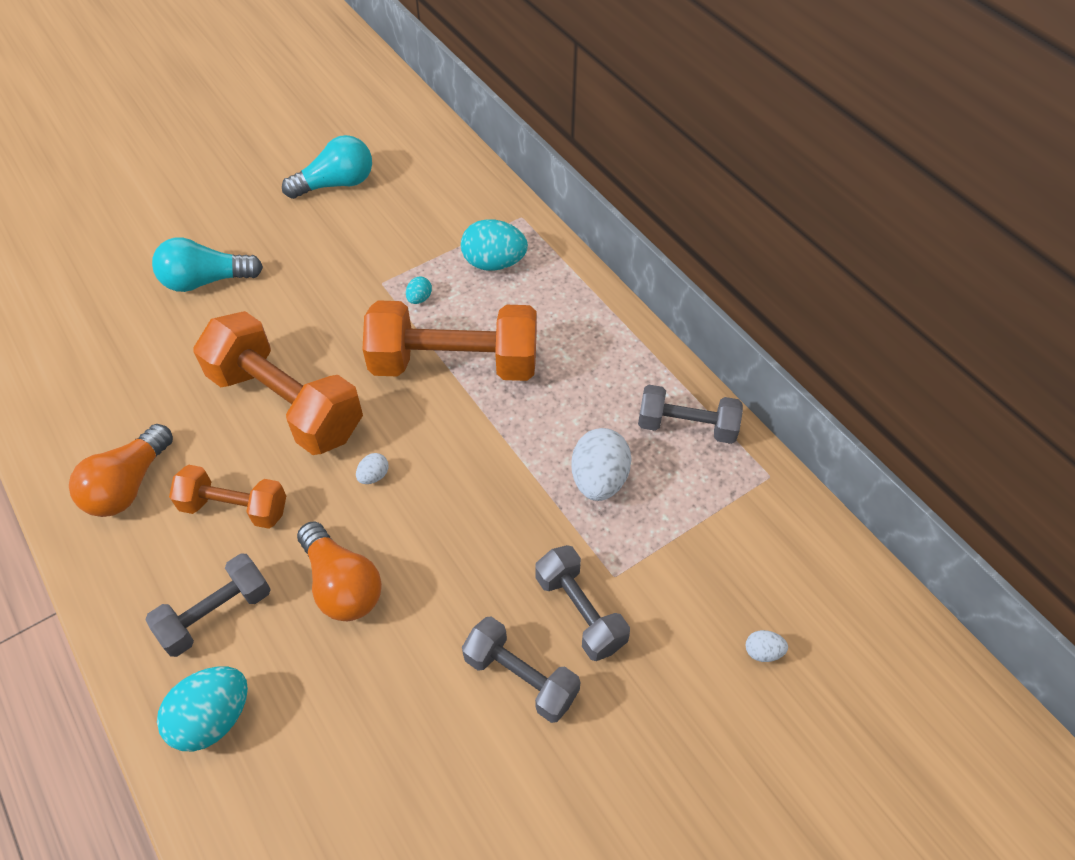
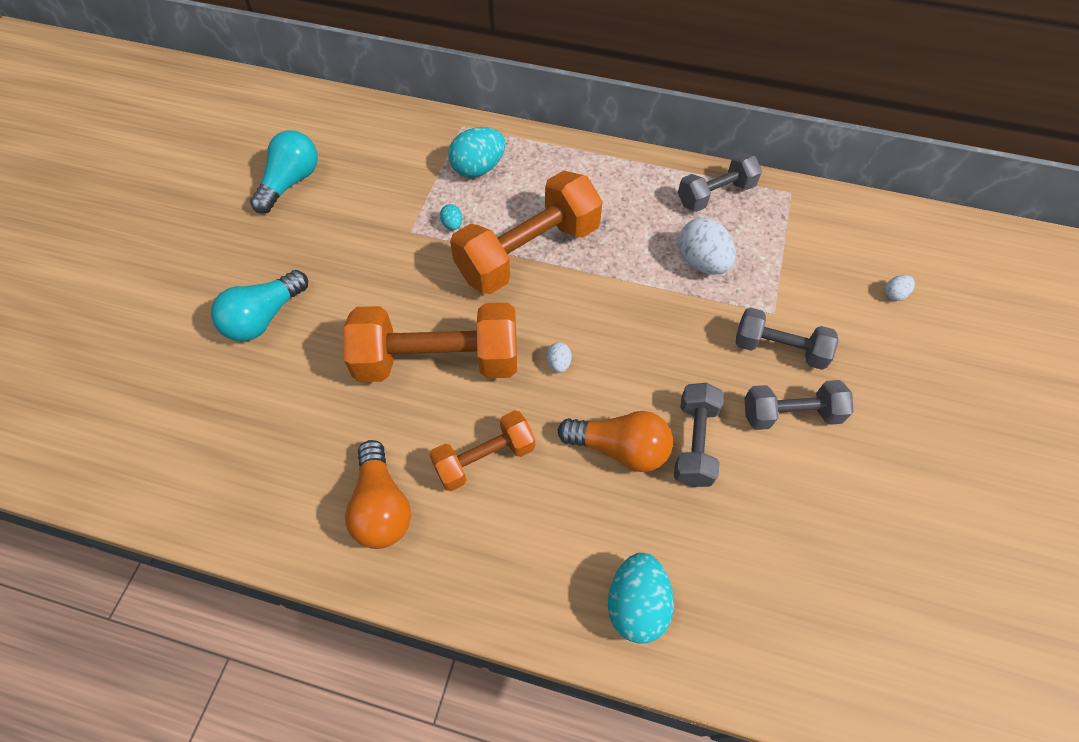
camera: 40 degrees left, 5 degrees up
(216, 614) = (557, 537): grey dumbbell -> grey dumbbell (694, 443)

